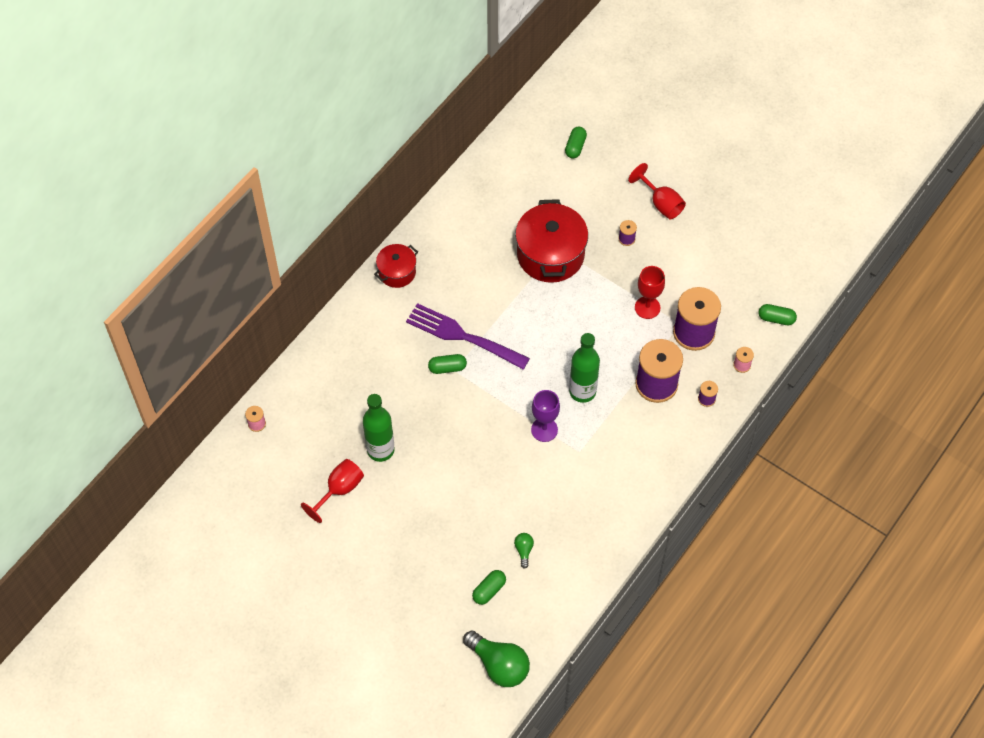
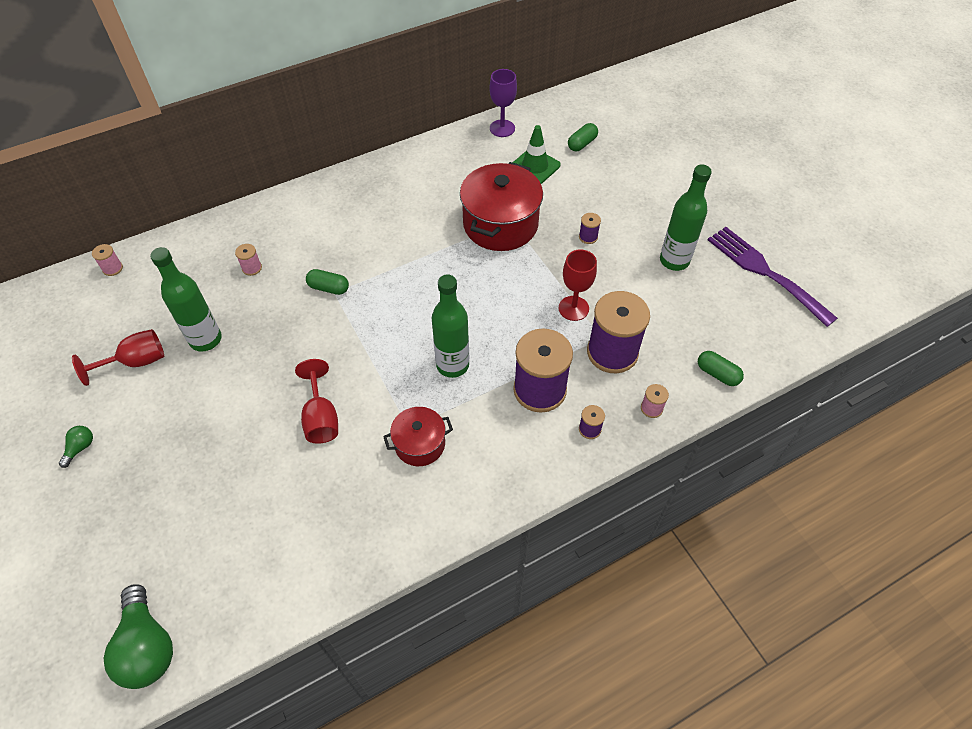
camera: 25 degrees right, 5 degrees down
(373, 376) = (252, 268): none -> pink spool
(397, 272) = (342, 188): red pot -> red pot (420, 444)
(462, 336) = (364, 264): purple fork -> purple fork (765, 272)
(489, 590) = (203, 543): green capsule -> none
(524, 550) = (274, 514): green light bulb -> green light bulb (80, 448)
(544, 430) = (386, 388): purple goblet -> purple goblet (502, 128)
(548, 186) = (535, 166): none -> green traffic cone
(661, 203) = (642, 218): red goblet -> red goblet (321, 418)
(703, 234) = (674, 261): none -> green bottle

